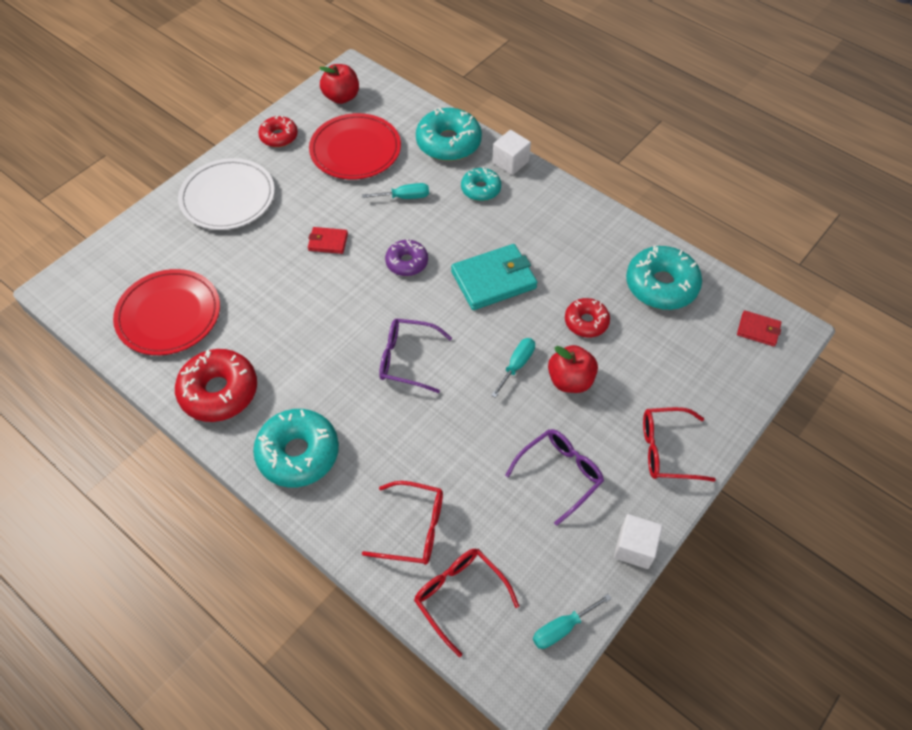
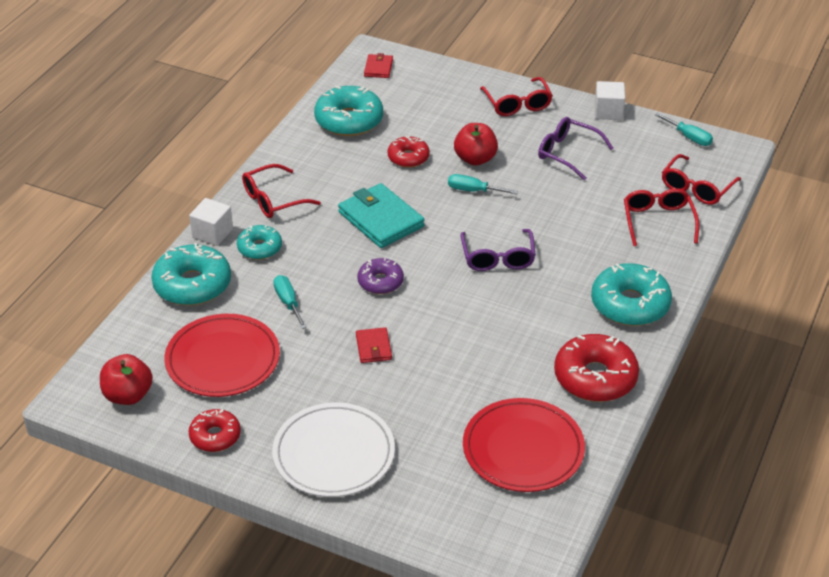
camera: 105 degrees left, 15 degrees down
(545, 207) = (273, 200): none -> red glasses

